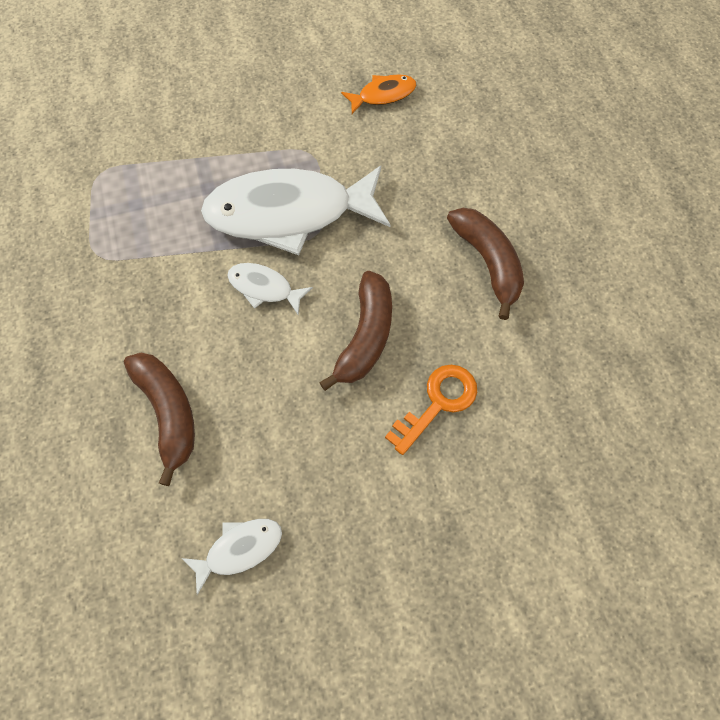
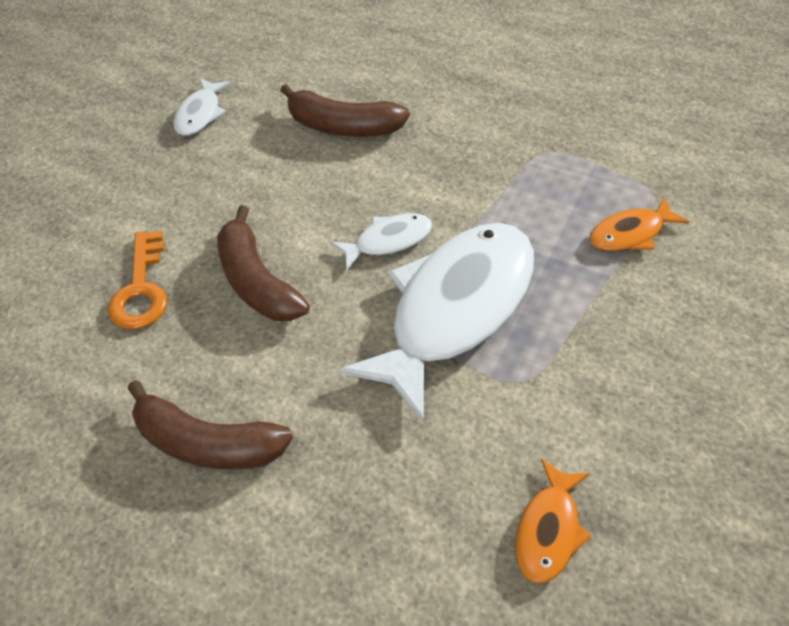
camera: 135 degrees right, 15 degrees down
(148, 165) = (630, 233): none -> orange fish

